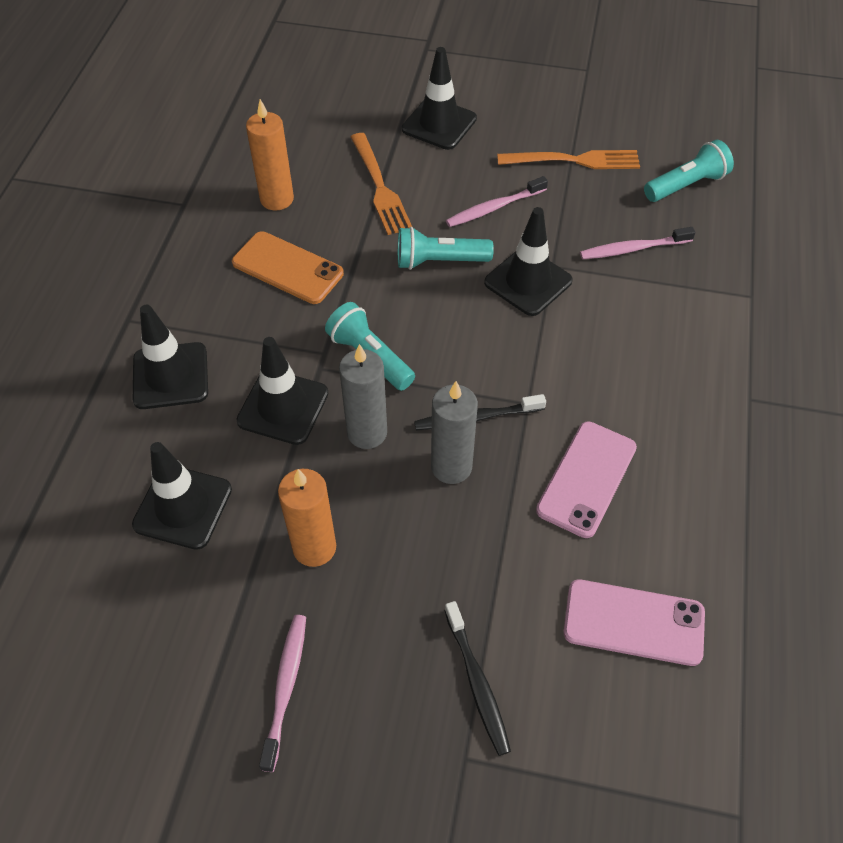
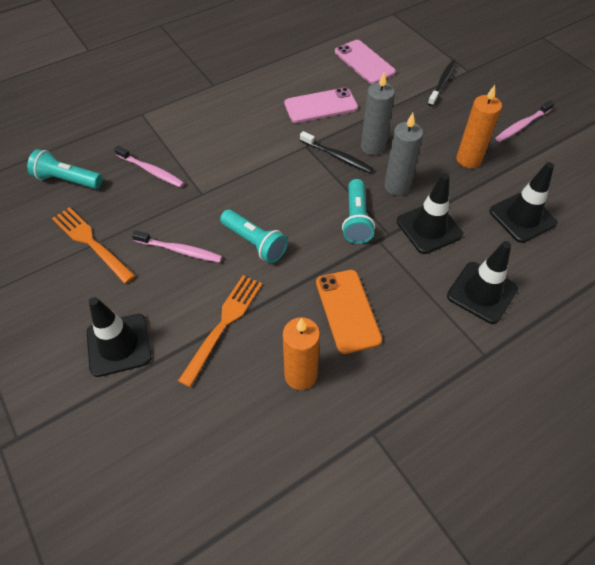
camera: 135 degrees left, 0 degrees up
(528, 282) = (226, 195): black traffic cone -> none

